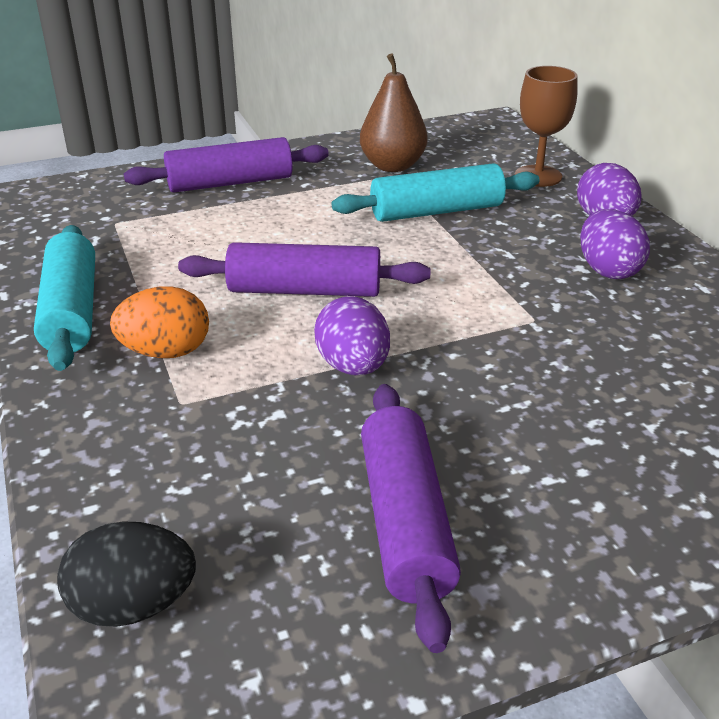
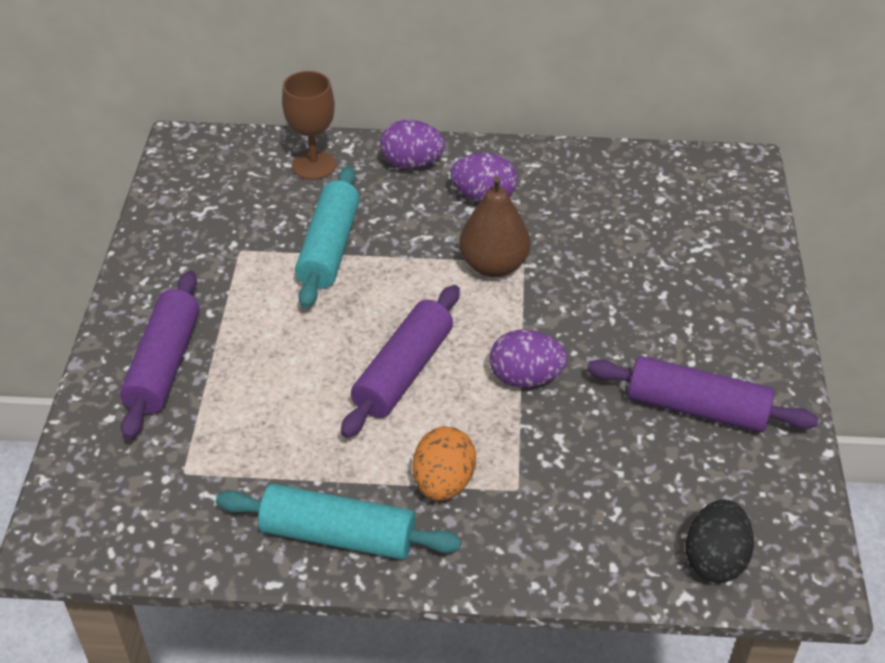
camera: 65 degrees left, 10 degrees up
(392, 166) = (221, 242): brown pear -> brown pear (493, 265)

